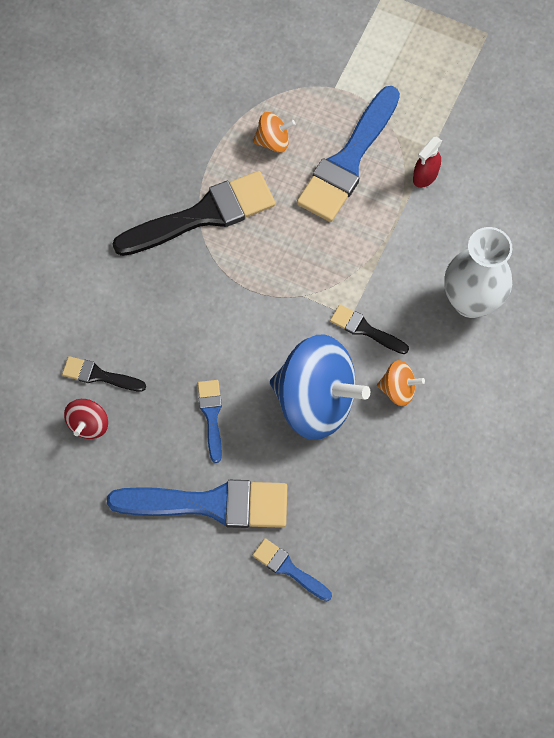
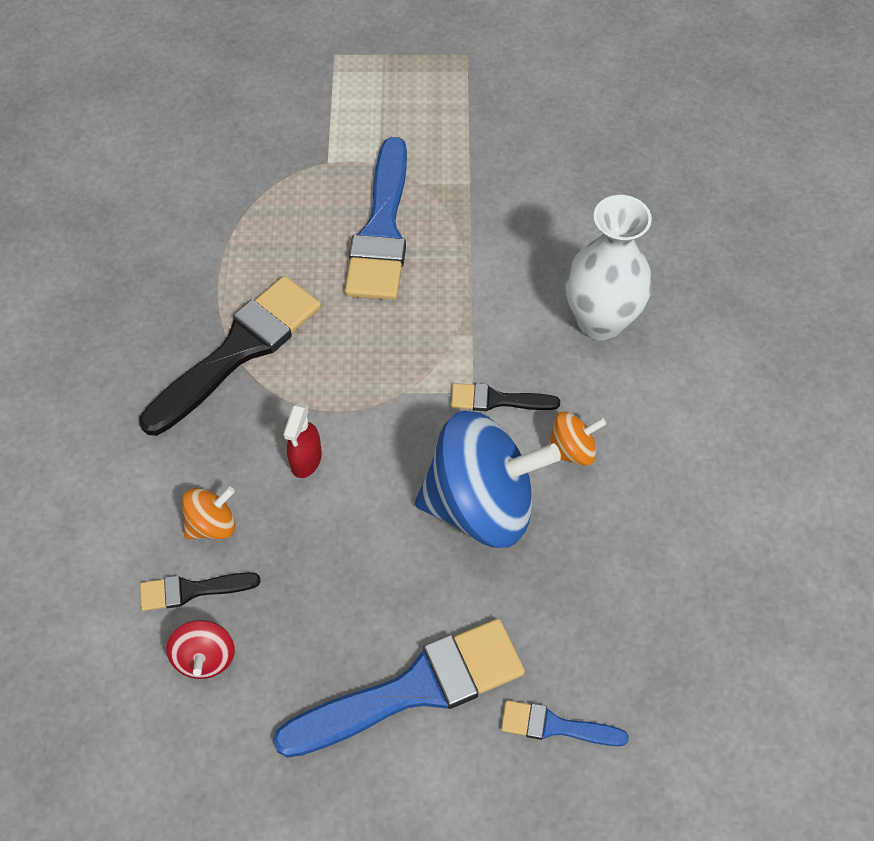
camera: 25 degrees left, 10 degrees down
(211, 416) = (361, 578): blue brush -> none
(273, 141) = (284, 241): orange spinning top -> orange spinning top (212, 524)
(425, 176) = (477, 213): red spray bottle -> red spray bottle (306, 460)

